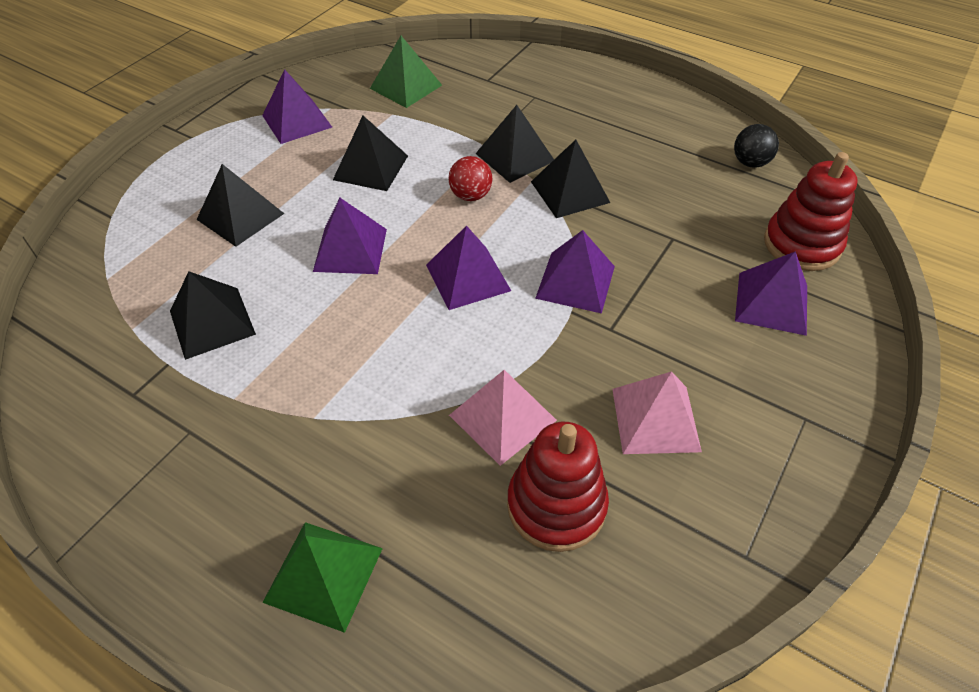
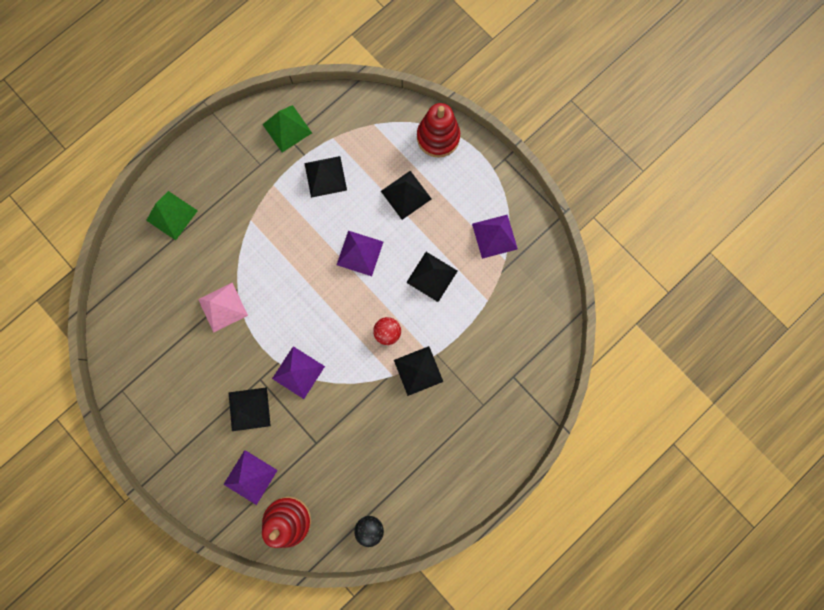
camera: 105 degrees right, 30 degrees up
(405, 86) = (518, 316): green pyramid -> green pyramid (287, 128)
(468, 277) = (319, 313): purple pyramid -> none
(556, 505) = (170, 318): red stacking toy -> red stacking toy (438, 137)
(569, 192) = (374, 395): black pyramid -> black pyramid (249, 409)
(655, 419) = (199, 380): pink pyramid -> none

